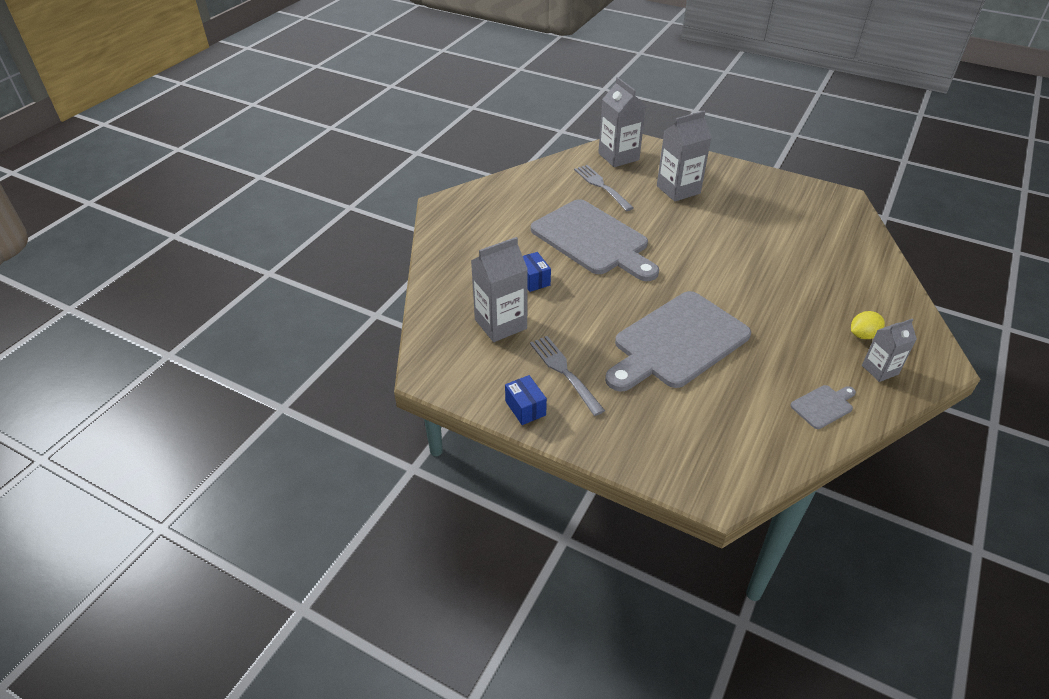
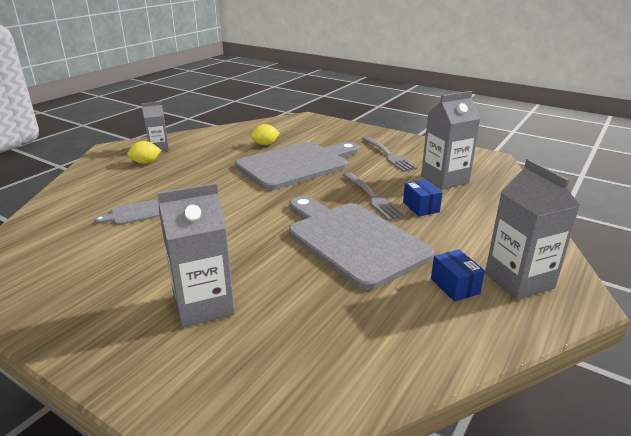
camera: 175 degrees left, 15 degrees down
(525, 408) = (415, 143): blue box -> blue box (454, 286)
(602, 186) = (324, 318): grey fork -> grey fork (372, 197)
(618, 157) = (274, 391): grey carton -> grey carton (519, 280)
(741, 390) = (265, 144): none -> yellow lemon
(823, 406) = (217, 137): grey cutting board -> grey cutting board (134, 213)

